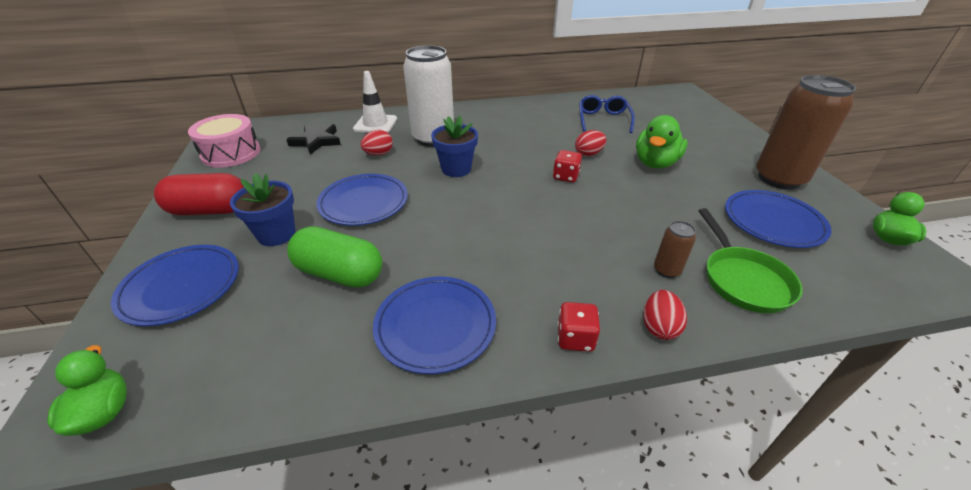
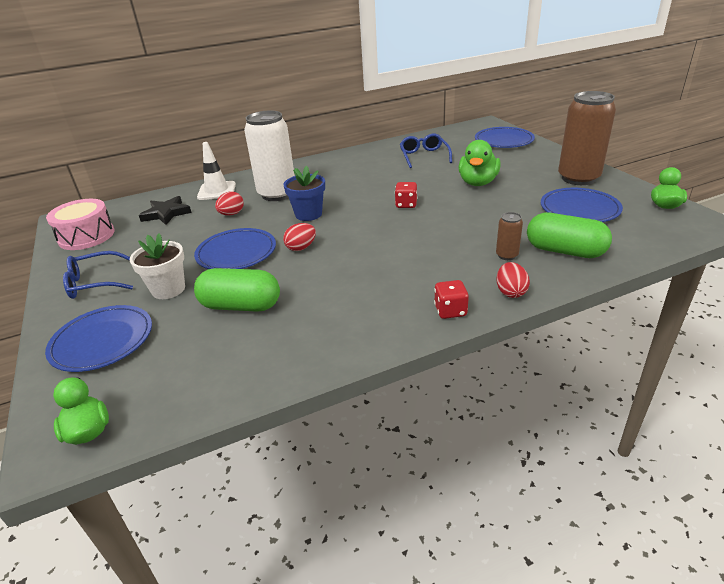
camera: 10 degrees left, 5 degrees down
(210, 210) = (94, 283): red capsule -> blue glasses
(276, 234) = (168, 289): blue flower pot -> white flower pot
(435, 326) = (338, 324): blue plate -> blue plate (504, 140)
(588, 154) = (420, 184): red egg -> red egg (301, 248)
(743, 279) = (565, 251): green pan -> green capsule

